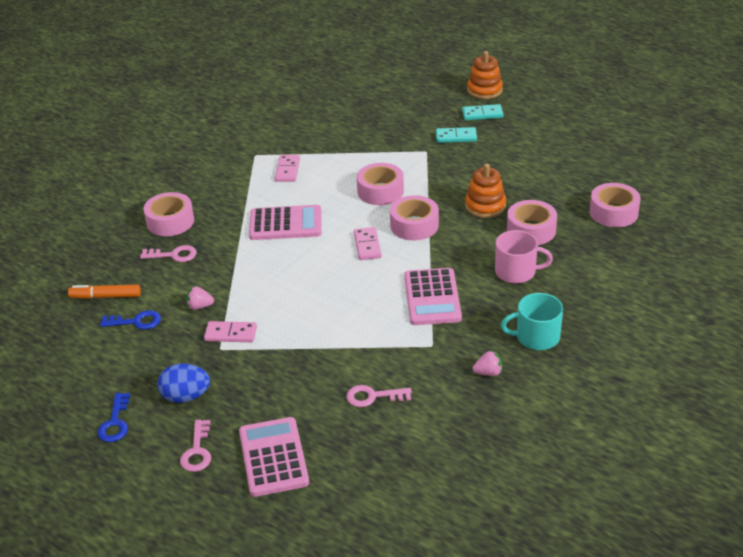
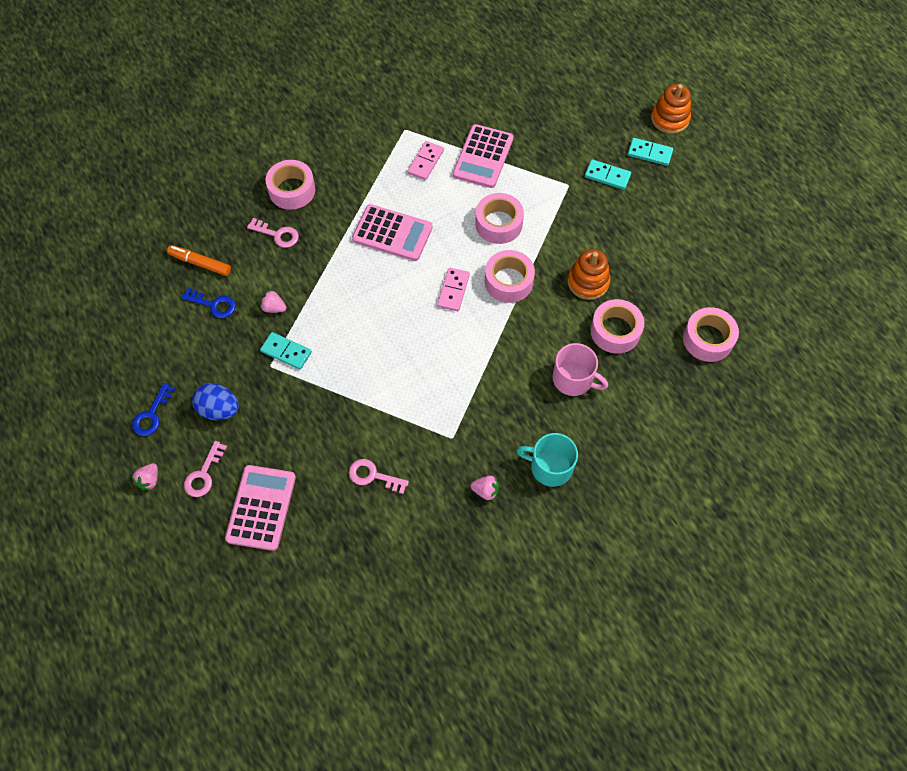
camera: 20 degrees right, 25 degrees up
(140, 475) = (149, 480): none -> pink strawberry
(231, 334) = (286, 352): pink domino -> turquoise domino
(432, 297) = (480, 380): pink calculator -> pink calculator (483, 157)

